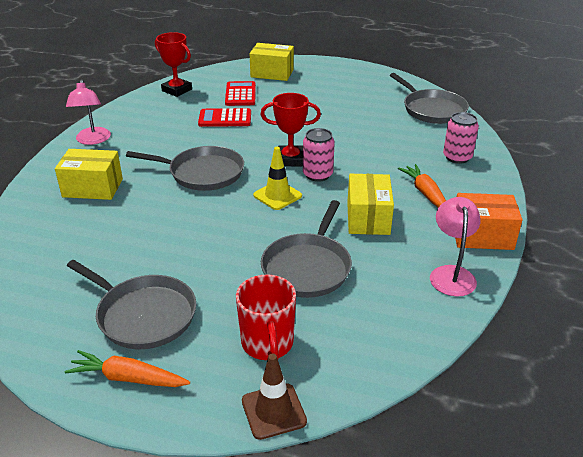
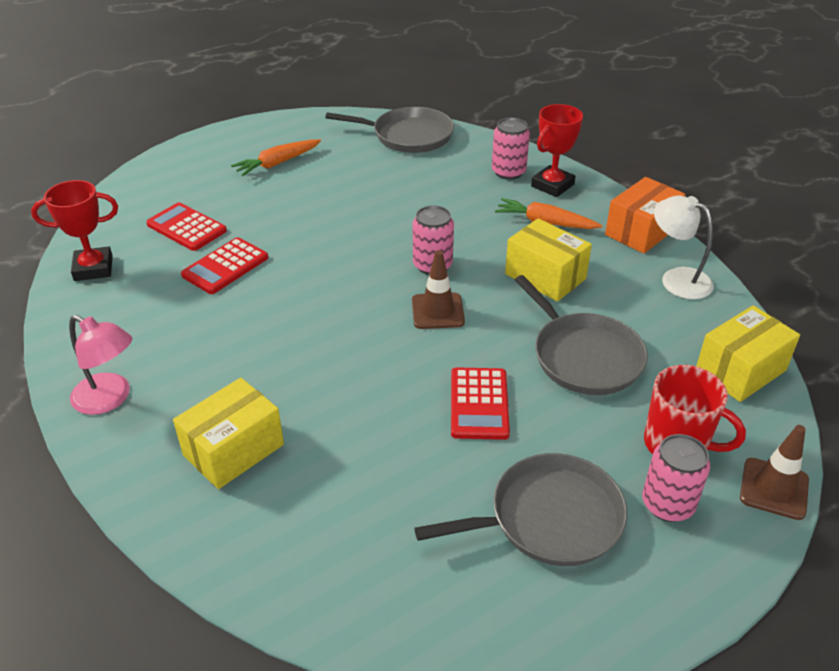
camera: 50 degrees left, 5 degrees up
(128, 378) = (646, 579): orange carrot -> orange carrot (277, 163)
(202, 173) = (323, 342): grey pan -> none
(204, 362) = (667, 504): none -> pink can
(213, 246) = (479, 404): none -> red calculator
(272, 73) = (174, 182): yellow box -> yellow box (740, 370)
(277, 195) = (437, 311): yellow traffic cone -> brown traffic cone
(290, 159) = (380, 267): red trophy -> red trophy (552, 185)
(451, 274) = (677, 279): pink lamp -> white lamp

